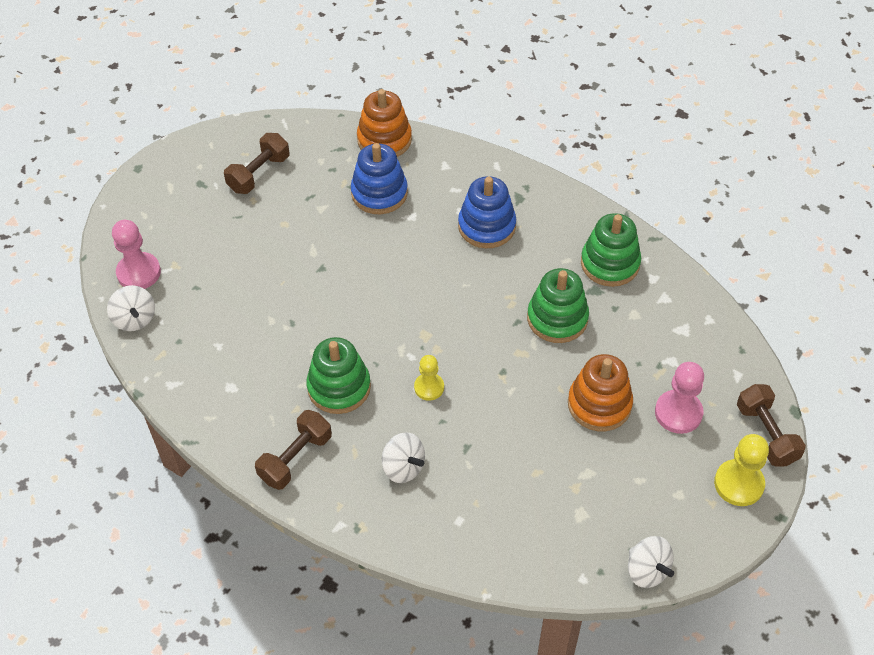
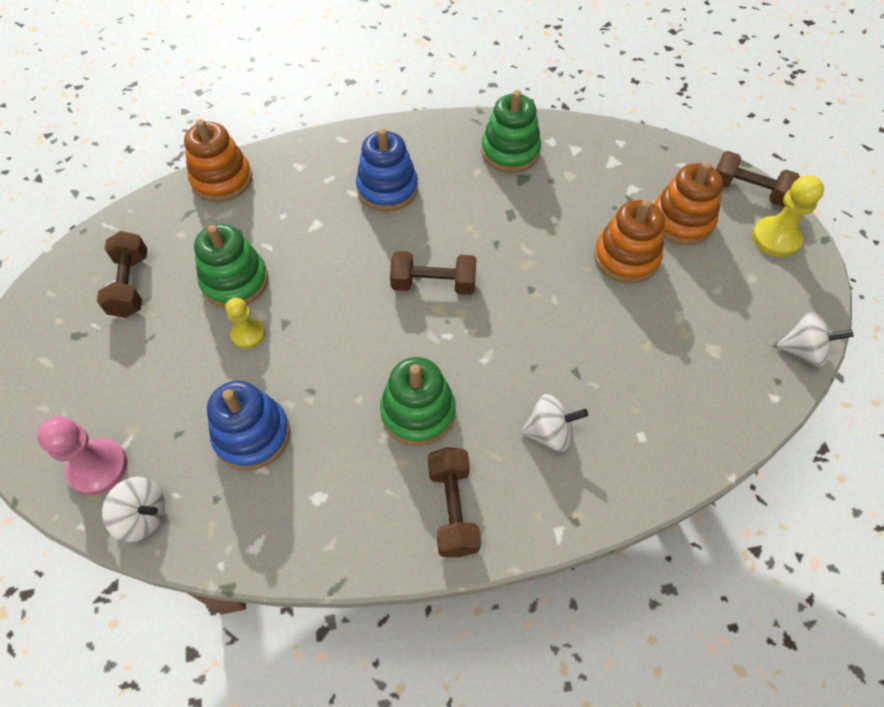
camera: 45 degrees left, 5 degrees up
(379, 193) = (266, 225): blue stacking toy -> blue stacking toy (252, 435)
(429, 387) = (491, 349): yellow pawn -> yellow pawn (248, 334)
(441, 316) = (433, 284): none -> brown dumbbell
(557, 318) = (522, 218): green stacking toy -> green stacking toy (235, 281)
(678, 413) = (681, 221): pink pawn -> orange stacking toy

